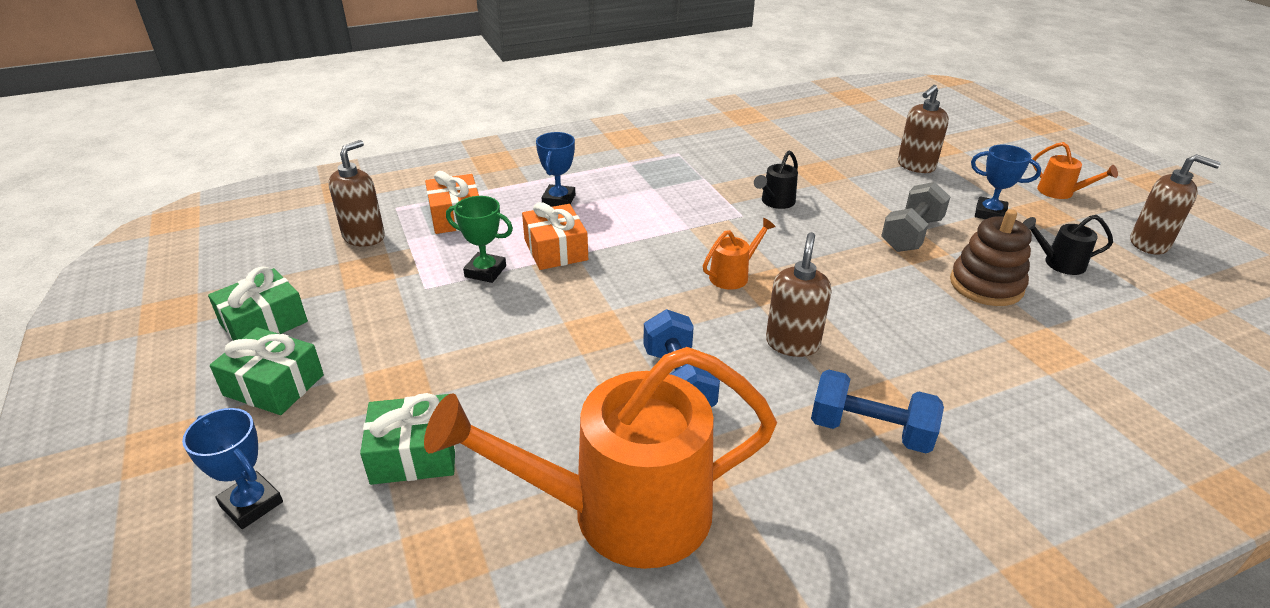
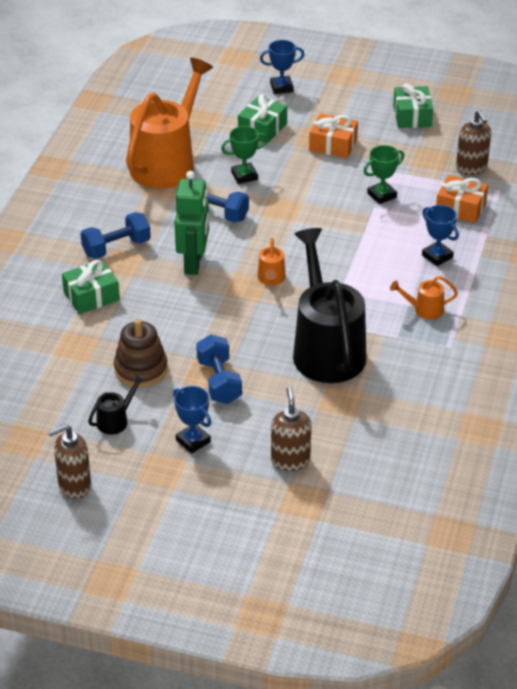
camera: 130 degrees right, 5 degrees up
(274, 385) = (354, 108): green gift -> green gift (91, 296)
(555, 250) = (376, 228): orange gift -> orange gift (333, 145)
(564, 402) = (244, 176): none -> green trophy
(775, 202) = (326, 348): black watering can -> black watering can, size x2.48
(792, 343) = (193, 263): brown soap dispenser -> green robot
(911, 234) = (219, 381): grey dumbbell -> blue dumbbell
(990, 213) = (193, 441): blue trophy -> blue trophy turned 75 degrees clockwise
(1061, 193) = (167, 506): orange watering can -> orange watering can (424, 310)

